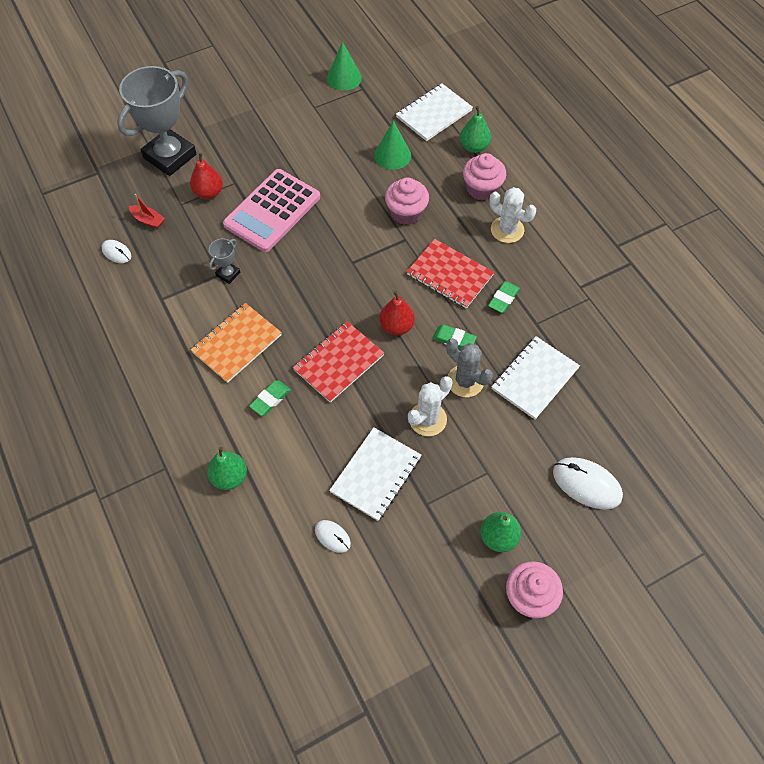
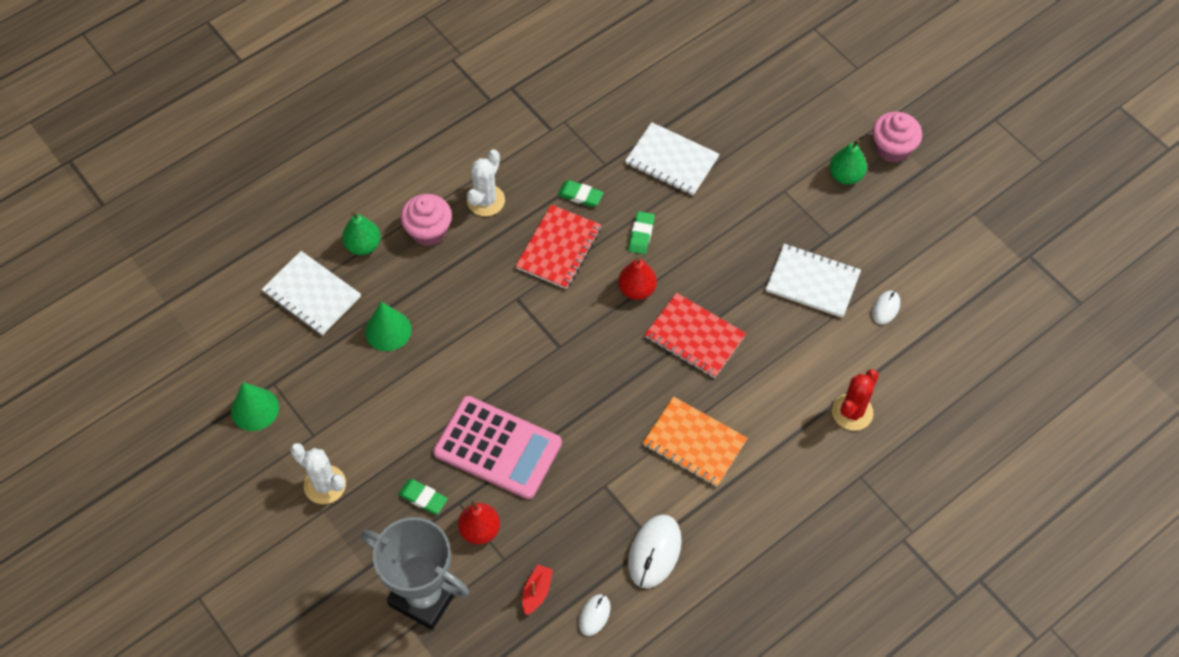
camera: 100 degrees left, 0 degrees up
(228, 274) = (601, 475): grey trophy -> none
(229, 477) = (852, 412): green pear -> red cactus
(270, 399) = (755, 393): green eraser -> green eraser (423, 498)
(406, 212) = (477, 303): pink cupcake -> none
(427, 419) = (740, 246): white cactus -> white cactus (325, 485)
(465, 381) = (689, 219): grey cactus -> none
(587, 484) = (774, 113): white mouse -> white mouse (654, 552)

